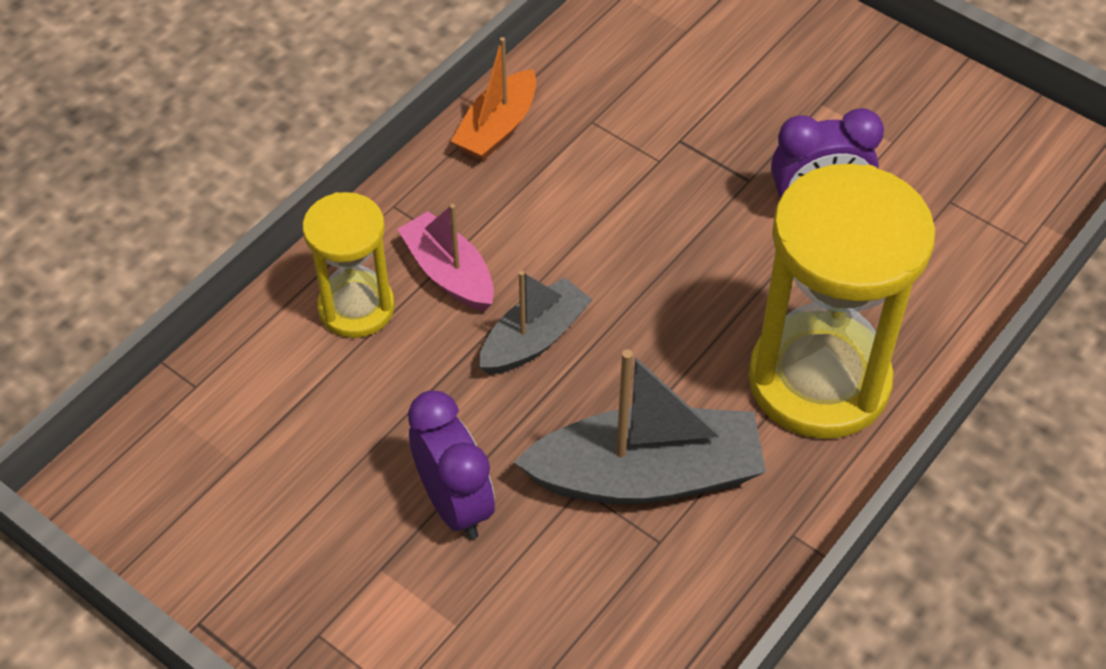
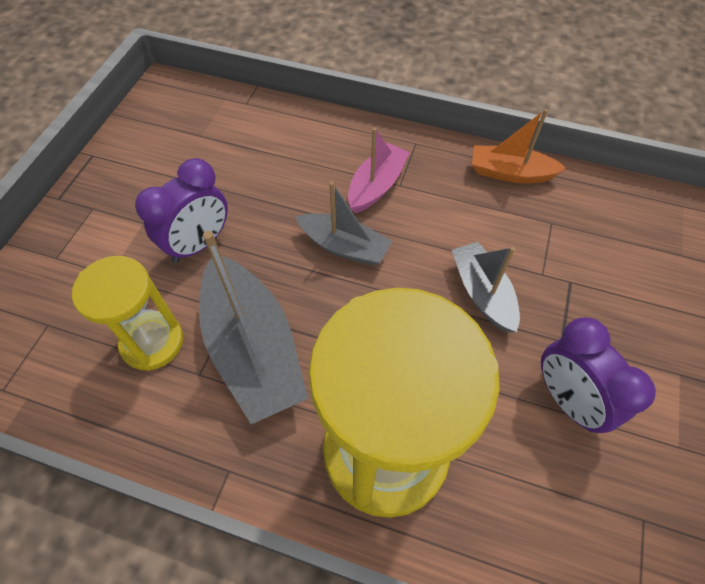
camera: 70 degrees right, 5 degrees up
(356, 307) = (329, 151): yellow hourglass -> yellow hourglass (152, 342)
(661, 225) = (482, 293): none -> grey boat

